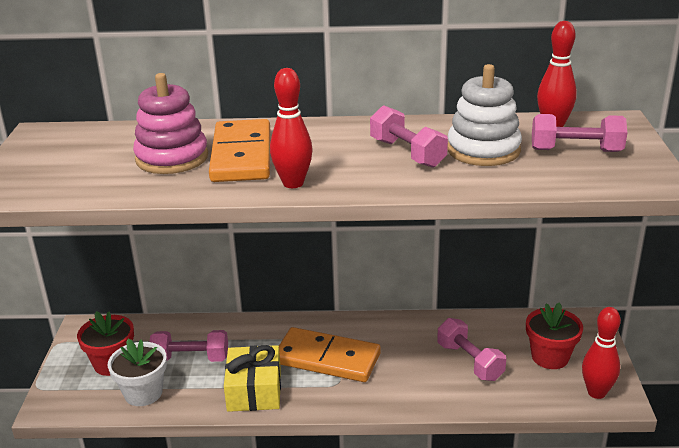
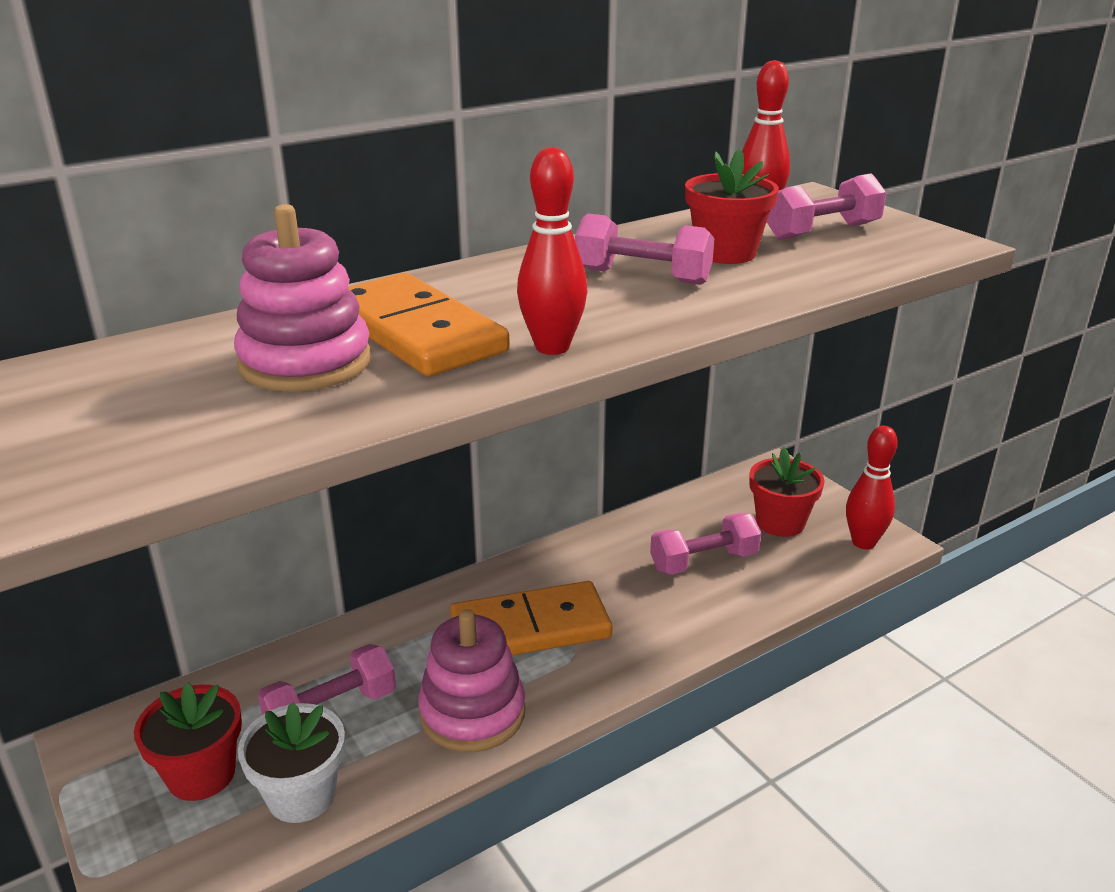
camera: 35 degrees left, 0 degrees up
(254, 390) = (472, 713): yellow gift -> pink stacking toy
(470, 361) = (703, 561): pink dumbbell -> pink dumbbell turned 45 degrees counterclockwise
(483, 150) = (725, 253): white stacking toy -> red flower pot

